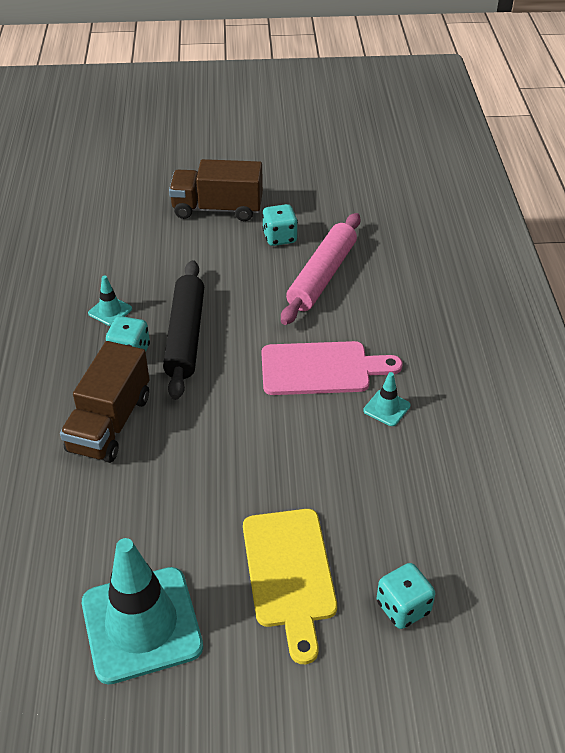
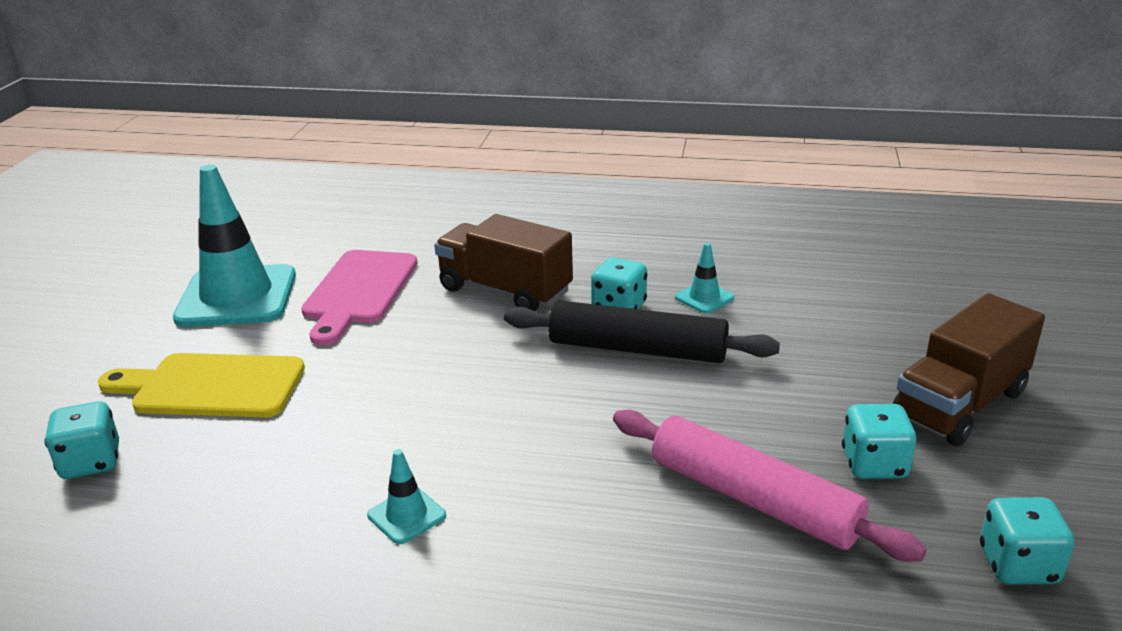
camera: 105 degrees right, 15 degrees down
(217, 209) = (959, 404): brown truck -> brown truck turned 150 degrees counterclockwise
(321, 368) = (522, 461): pink cutting board -> pink cutting board (359, 291)
(337, 200) = (1018, 565): none -> turquoise dice

